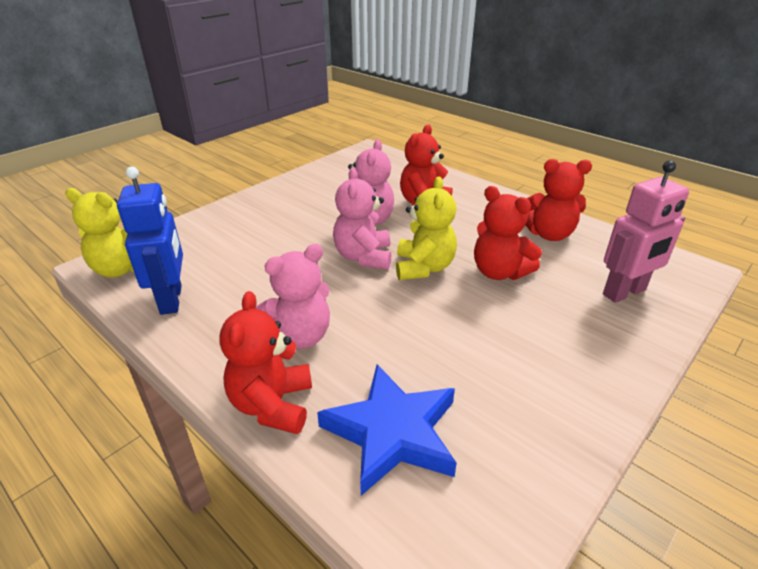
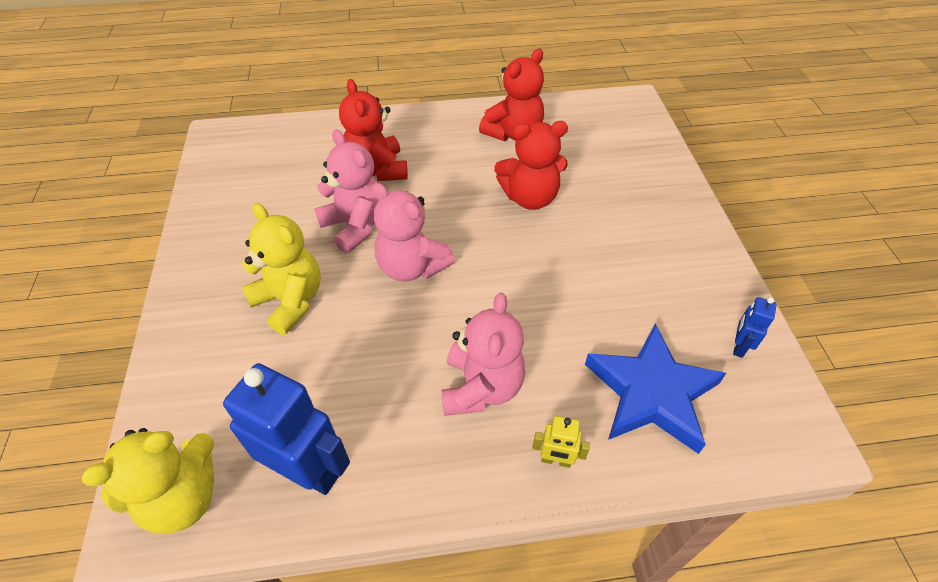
camera: 50 degrees left, 15 degrees up
(272, 405) = (556, 460): red teddy bear -> yellow robot
(423, 267) = (473, 238): yellow teddy bear -> yellow teddy bear (290, 301)
(515, 473) = (739, 346): none -> blue robot
(624, 292) = (621, 154): pink robot -> none

